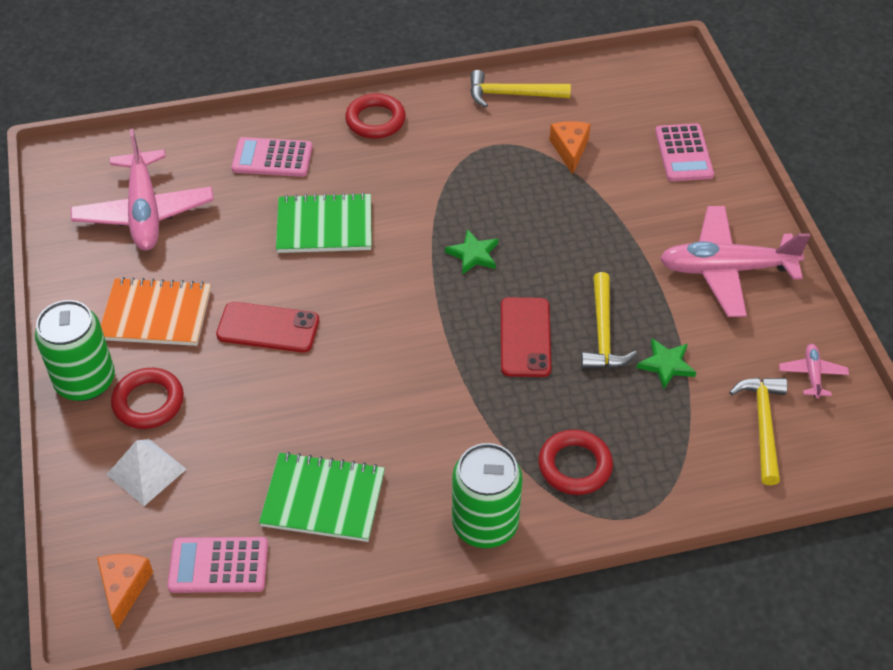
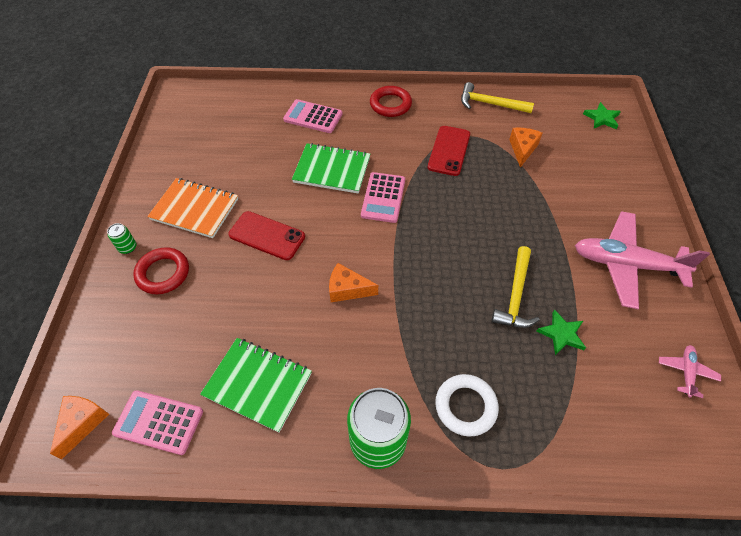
camera: 15 degrees right, 5 degrees up
(85, 381) = (128, 247): green can -> green can, size x0.42
(144, 212) = (216, 137): pink plane -> none
(146, 472) = (139, 328): white pyramid -> none
(396, 370) = (347, 289): none -> orange cheese
(473, 254) = (431, 212): green star -> green star (601, 118)
(525, 337) = (453, 285): red phone -> red phone (449, 151)
(575, 466) = (465, 406): red ring -> white ring
(683, 153) = (608, 167): pink calculator -> pink calculator (383, 197)
(763, 425) = (635, 409): yellow hammer -> none

